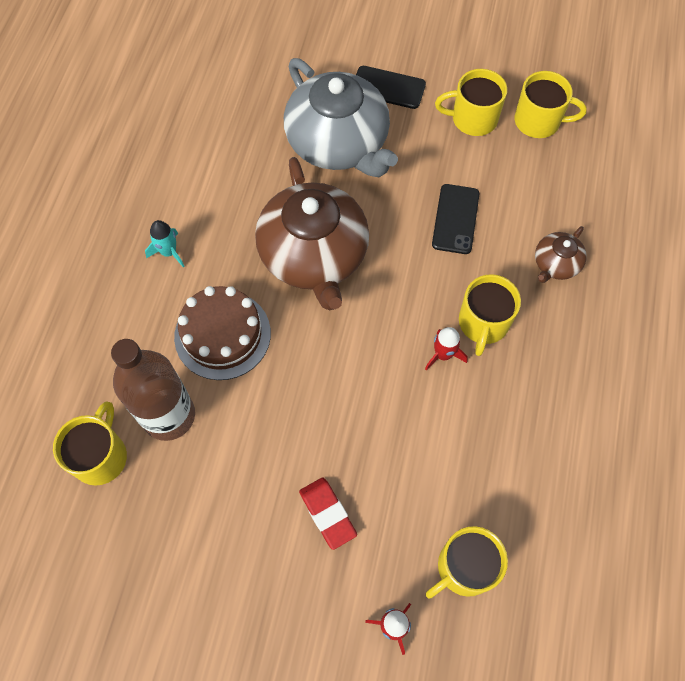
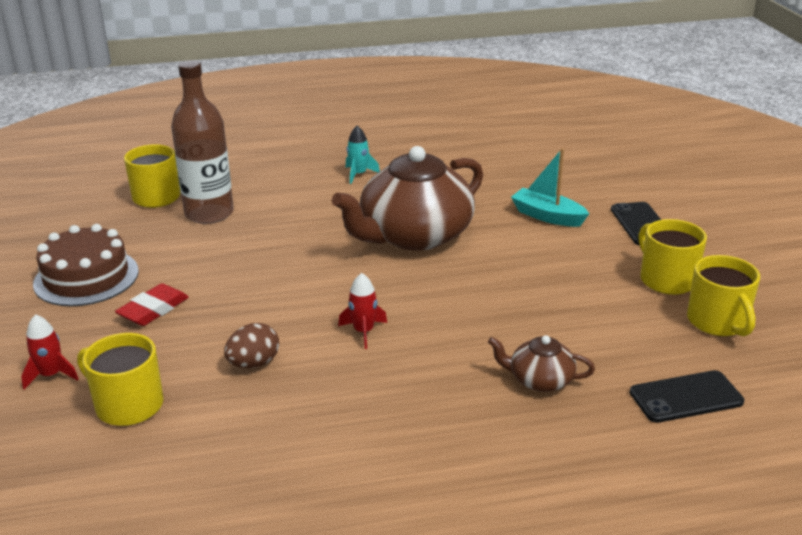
camera: 65 degrees right, 35 degrees down
(222, 335) = (299, 216): brown cake -> brown cake (86, 277)
(338, 143) = (547, 216): grey teapot -> turquoise boat
(450, 452) = (254, 363): none -> brown egg
(455, 219) = (530, 300): black phone -> black phone (686, 397)
(483, 323) = (420, 348): yellow mug -> none

